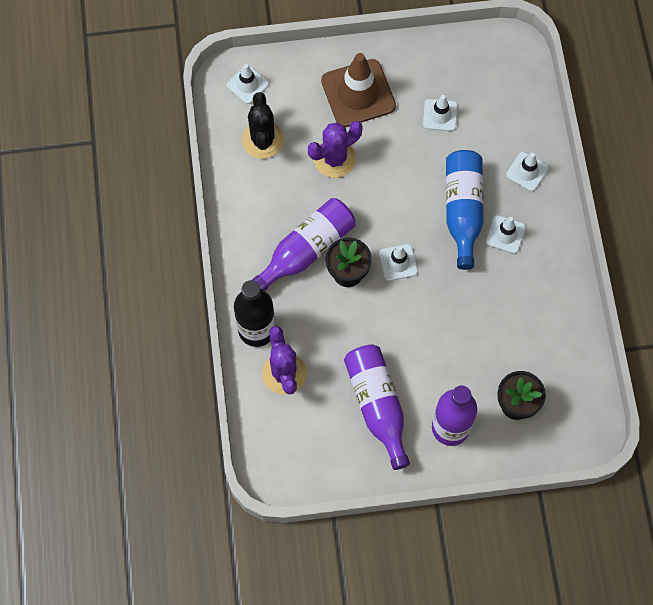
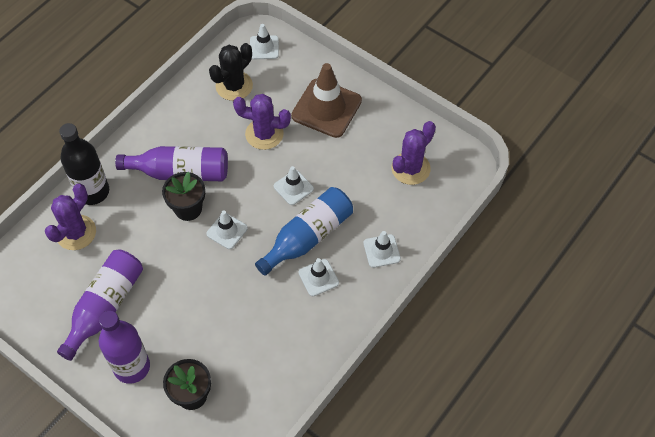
camera: 45 degrees right, 10 degrees down
(440, 115) = (364, 165): white traffic cone -> white traffic cone (293, 187)
(476, 86) = (410, 168): none -> purple cactus

